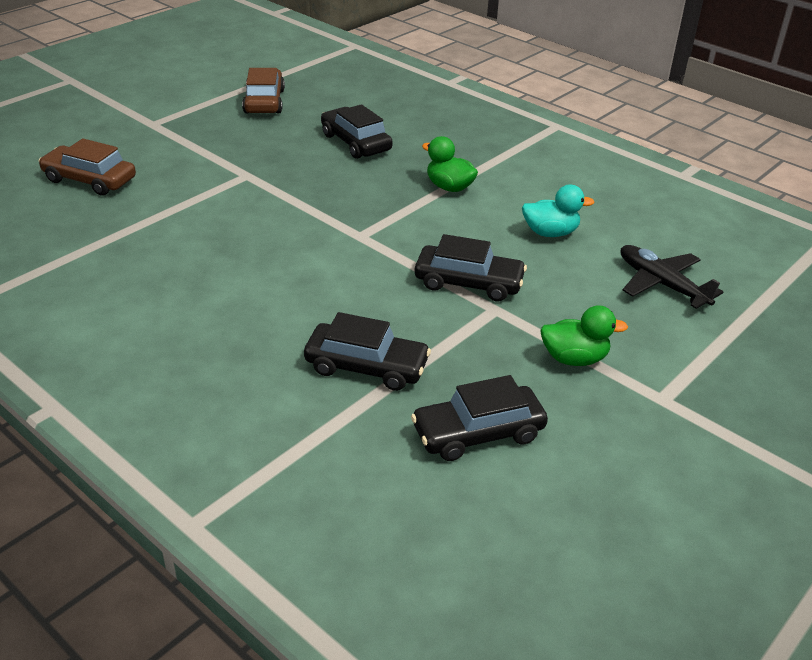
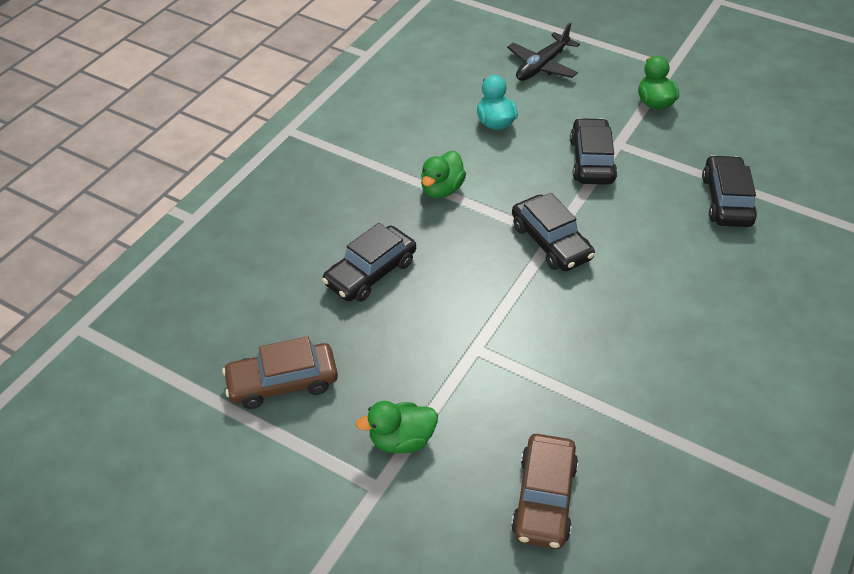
camera: 100 degrees left, 10 degrees up
(183, 135) = (401, 440): none -> green duck
(478, 433) = (756, 139): black car -> black car (551, 242)

